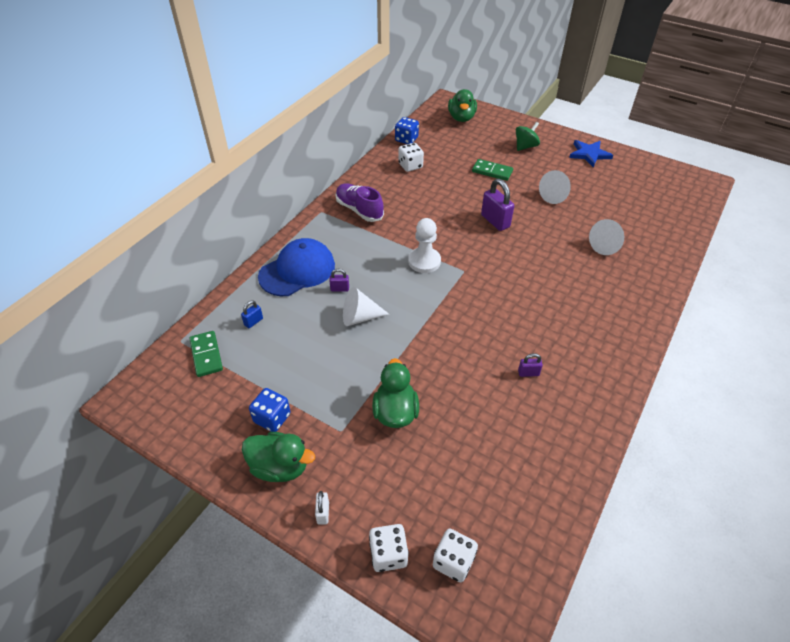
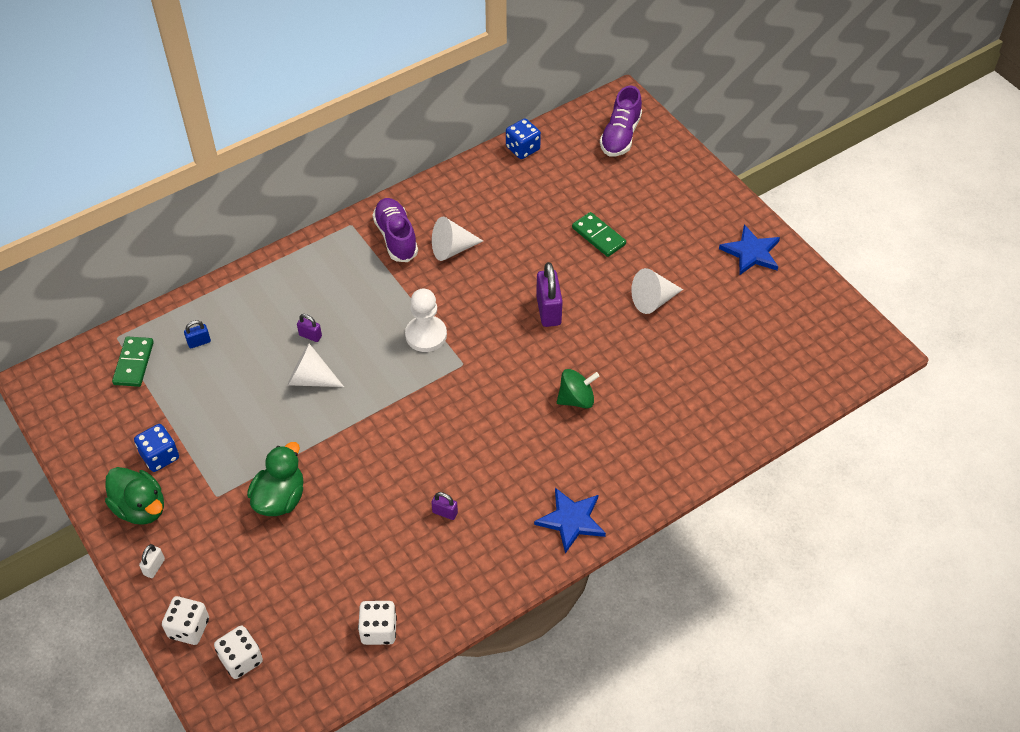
camera: 25 degrees right, 5 degrees up
(297, 270) = (278, 296): blue cap -> none
(410, 166) = (500, 192): white dice -> white dice (378, 630)
(461, 118) = (620, 136): green duck -> purple shoe
(525, 146) = (673, 211): green spinning top -> green spinning top (576, 399)
(606, 245) = (661, 393): white cone -> white cone (452, 249)
(618, 344) = (571, 520): none -> blue star

